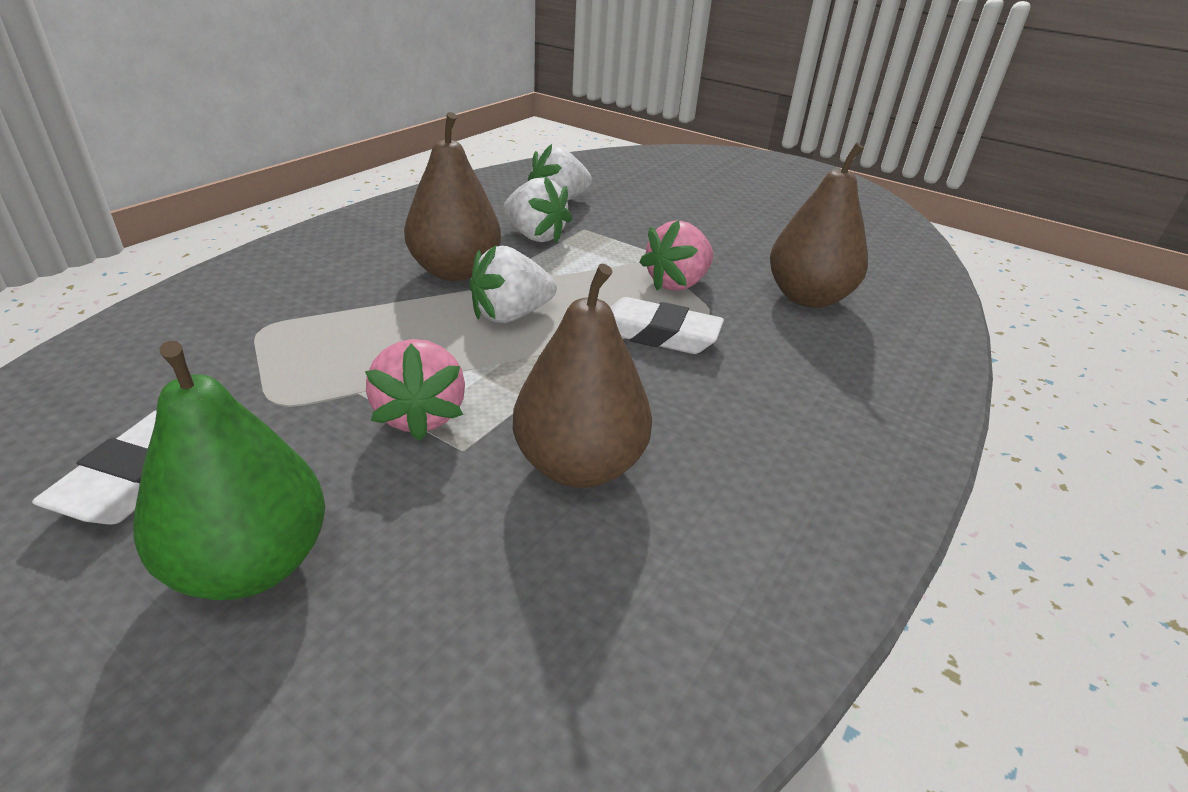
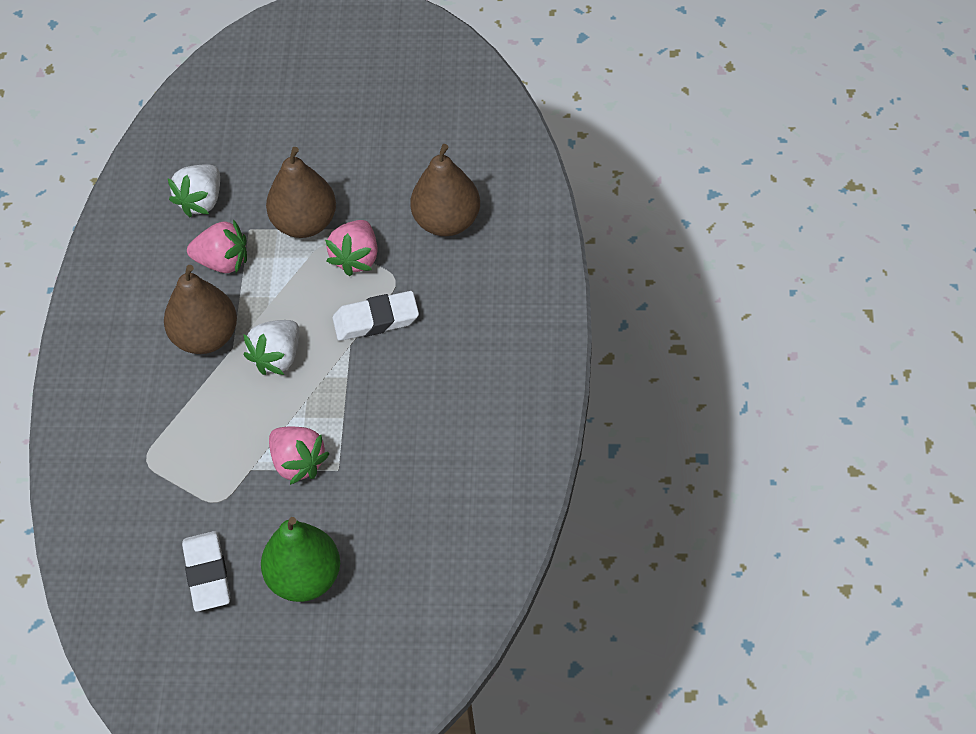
camera: 25 degrees left, 20 degrees up
(535, 236) = (223, 262): white strawberry -> pink strawberry
(579, 465) = (400, 444): brown pear -> brown pear (305, 223)

